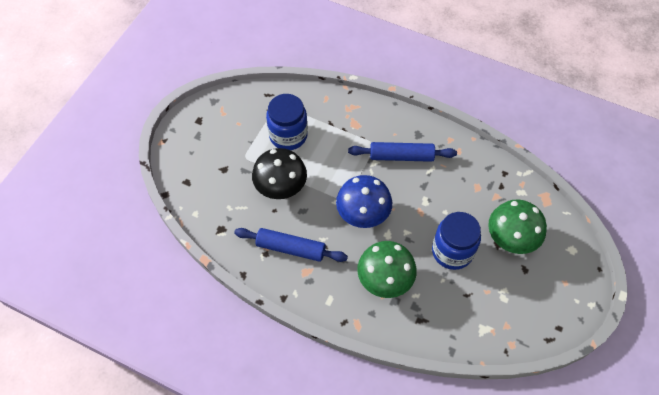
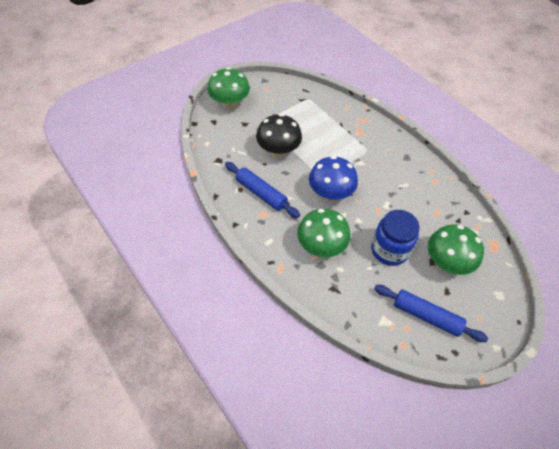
camera: 25 degrees right, 5 degrees down
(191, 150) = (230, 103): none -> green mushroom
(288, 135) = (304, 120): blue jar -> none
(401, 156) = (384, 166): blue rolling pin -> blue rolling pin (426, 316)

